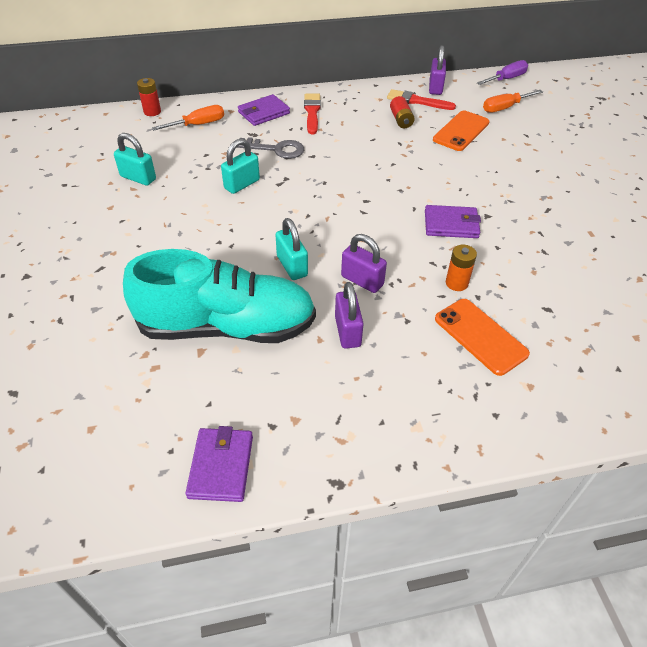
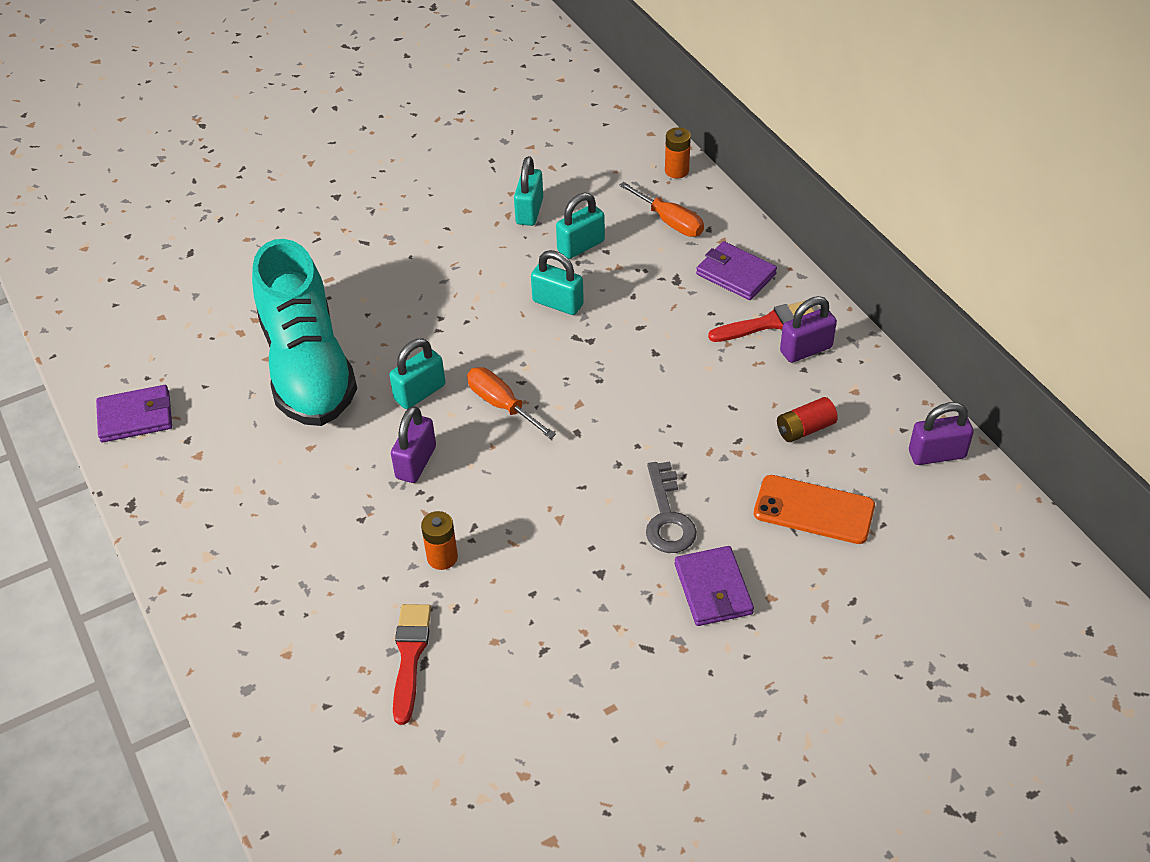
camera: 75 degrees right, 0 degrees up
(152, 112) = (676, 171): red battery -> orange battery
(193, 163) = (581, 246): none -> turquoise padlock
(276, 149) = (651, 312): grey key -> grey key (667, 516)
(347, 331) = (328, 468): purple padlock -> purple padlock (806, 350)
(417, 101) = (876, 438): red brush -> red brush (410, 657)
(451, 224) = (561, 533): purple wallet -> purple wallet (713, 589)
(480, 336) = (354, 595): orange phone -> none
(504, 108) = (927, 560): orange screwdriver -> orange screwdriver (502, 404)
(506, 79) = (1037, 551): purple screwdriver -> none

